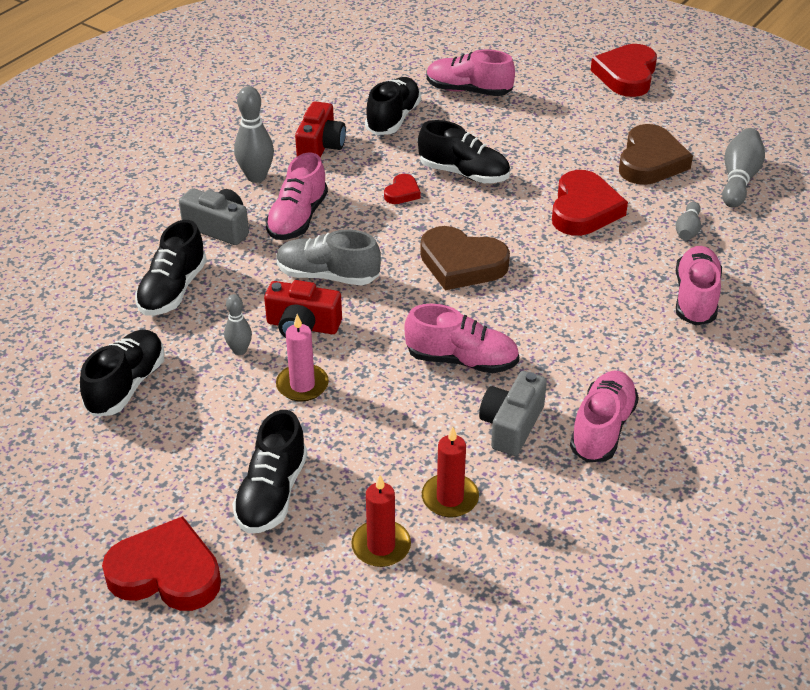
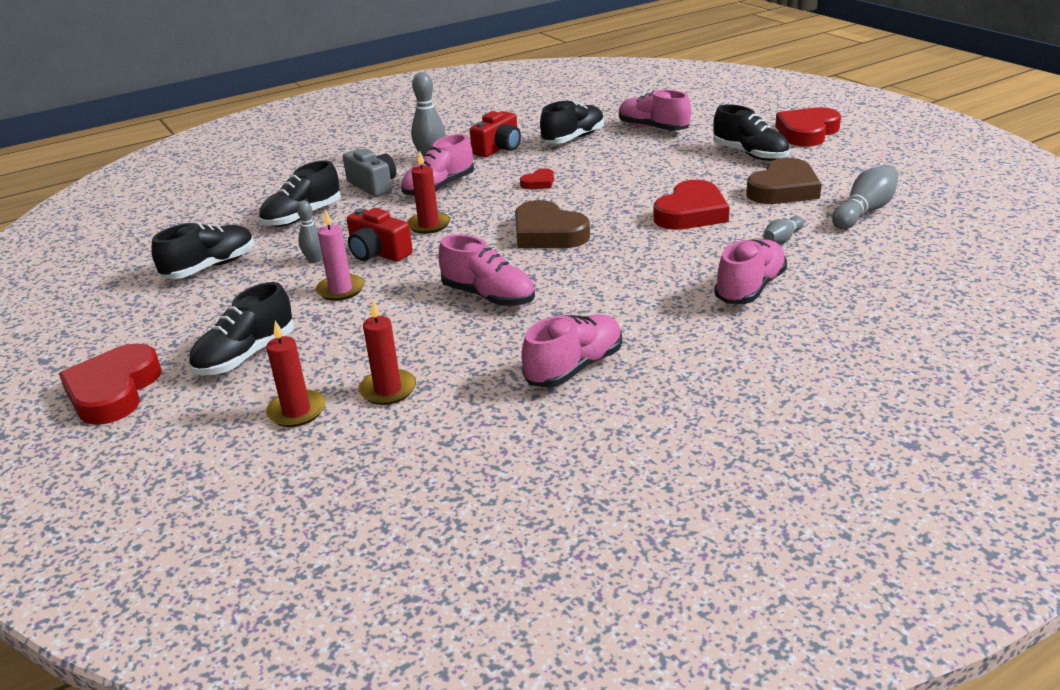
camera: 25 degrees right, 10 degrees down
(166, 573) = (113, 391): red heart -> red heart turned 120 degrees counterclockwise
(328, 276) = (429, 225): grey shoe -> red candle
(464, 173) = (602, 177): black shoe -> black shoe (749, 154)
(511, 425) = (491, 349): grey camera -> none

